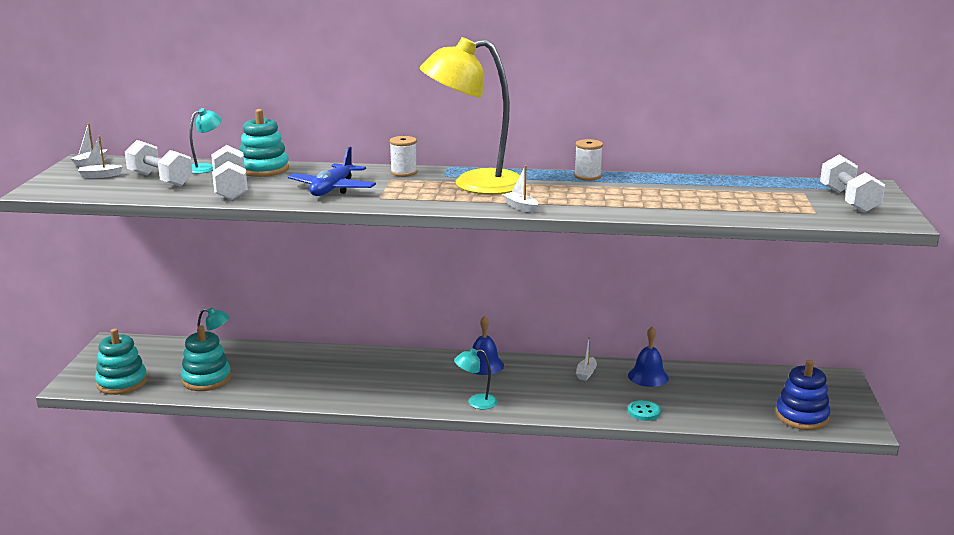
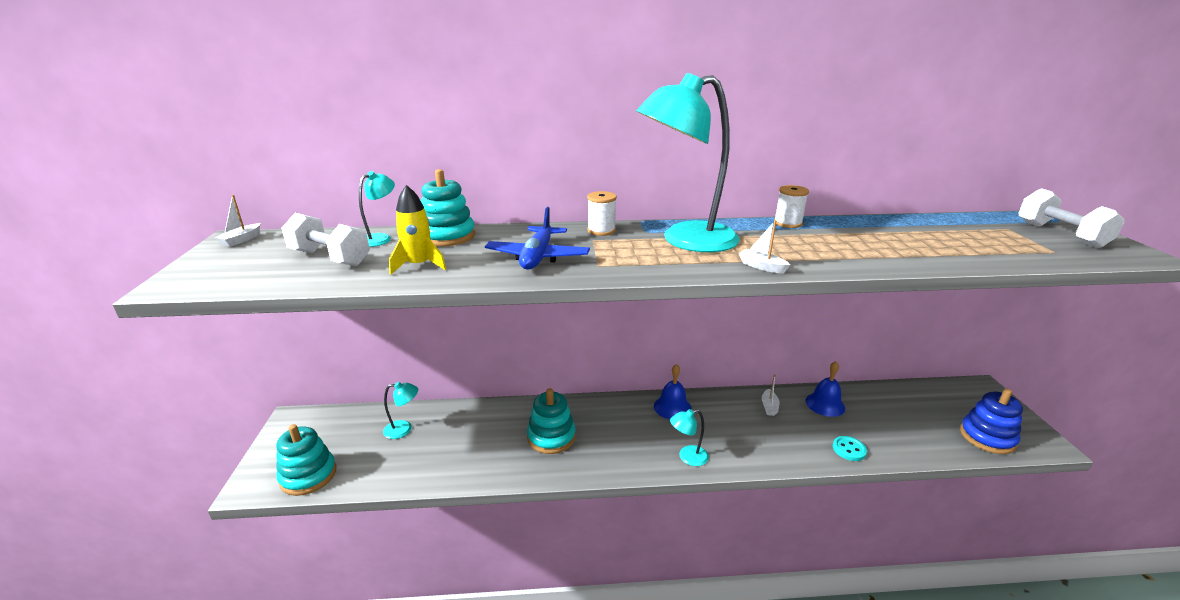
camera: 10 degrees left, 5 degrees up
(100, 176) = (254, 257): white boat -> none
(206, 379) = (402, 459): turquoise stacking toy -> turquoise stacking toy (551, 437)
(230, 189) = (419, 265): white dumbbell -> yellow rocket
(474, 184) = (685, 240): yellow lamp -> turquoise lamp

